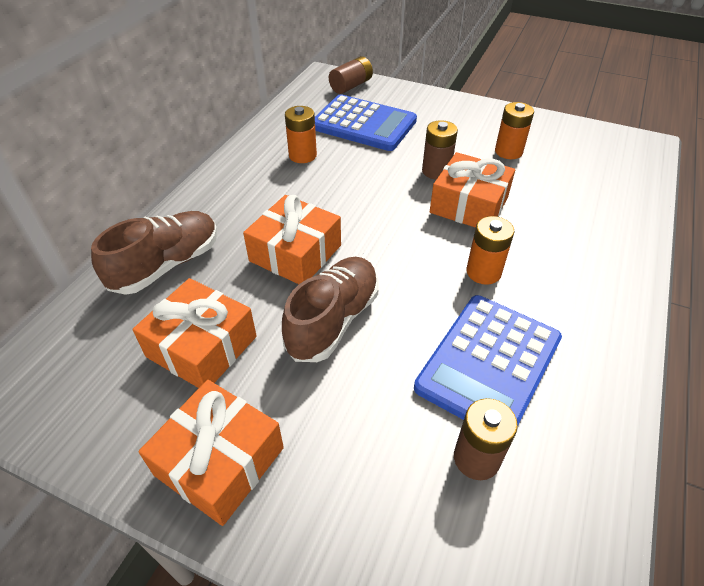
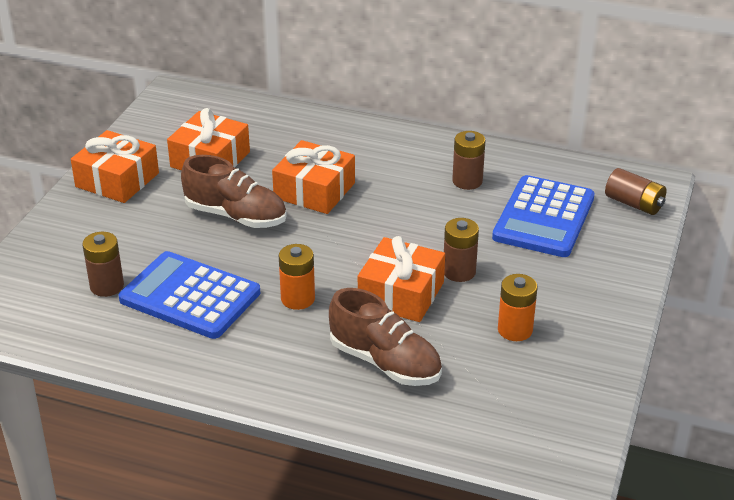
camera: 85 degrees right, 10 degrees down
(167, 265) = (294, 131): brown shoe -> brown shoe (385, 362)
(302, 155) = (467, 181): orange battery -> brown battery

